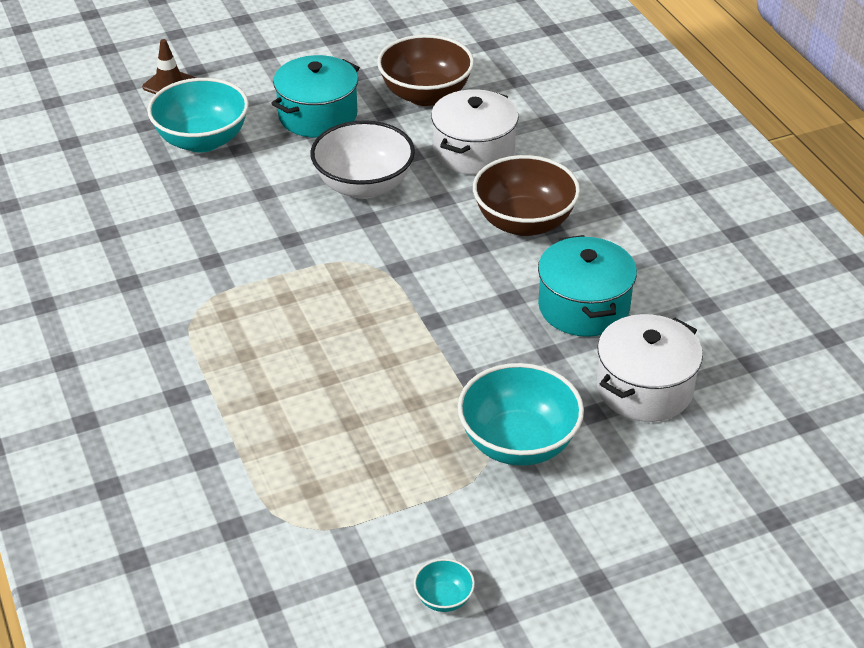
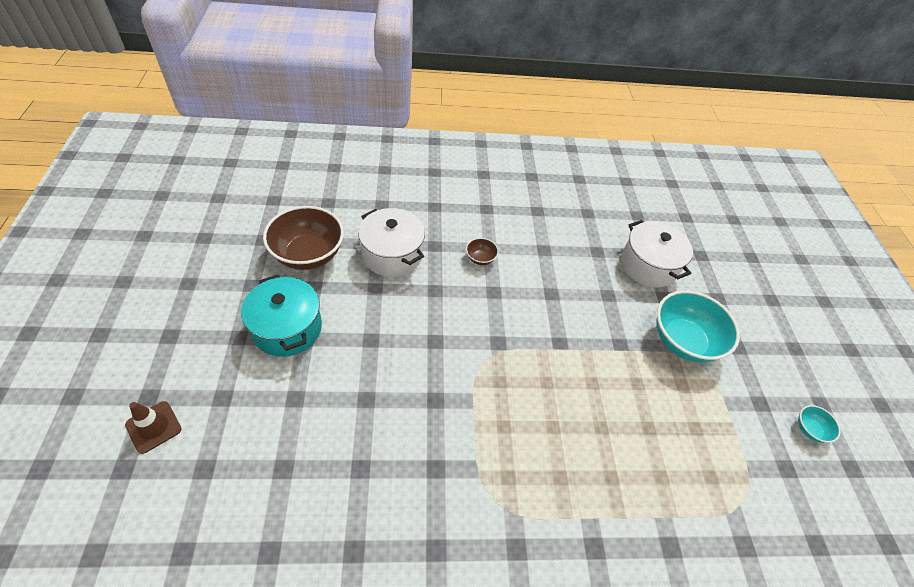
camera: 75 degrees left, 10 degrees up
(202, 140) = (263, 425): turquoise bowl -> none
(363, 186) = (394, 330): white bowl -> none
(524, 222) = (480, 259): brown bowl -> brown bowl, size x0.45
(584, 307) = (571, 263): turquoise pot -> none

